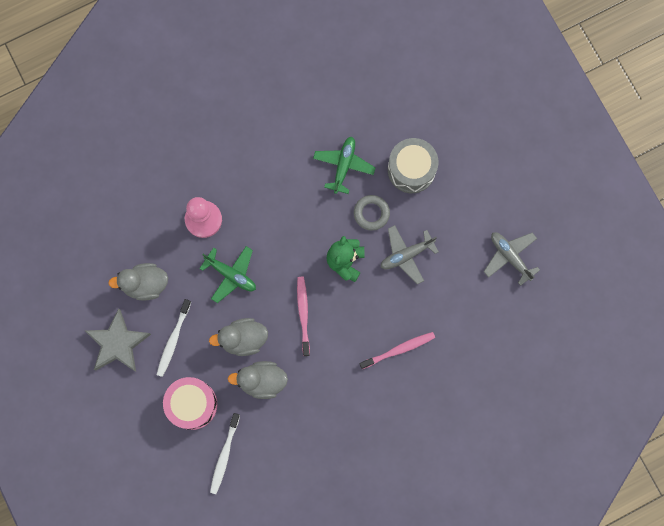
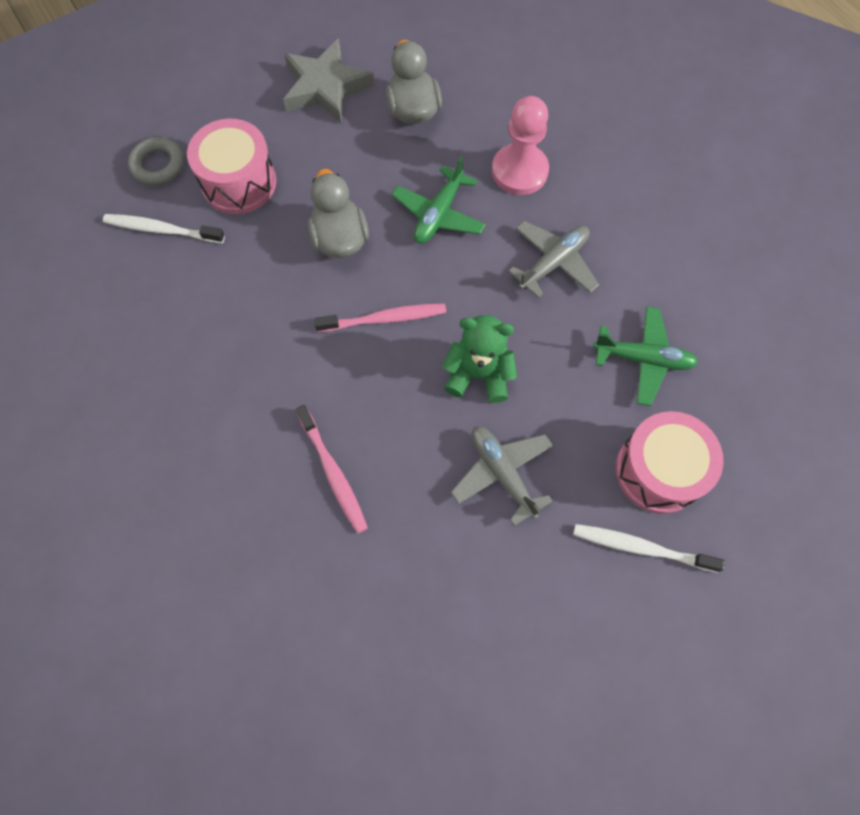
camera: 85 degrees right, 10 degrees down
(173, 340) = (334, 151): white toothbrush -> white toothbrush (641, 548)
(262, 381) = (275, 269): grey duck -> none
(371, 213) = (568, 409): grey ring -> grey ring (158, 165)
(411, 170) = (658, 471): grey drum -> pink drum
(510, 257) = (523, 668): grey plane -> grey plane (553, 263)

